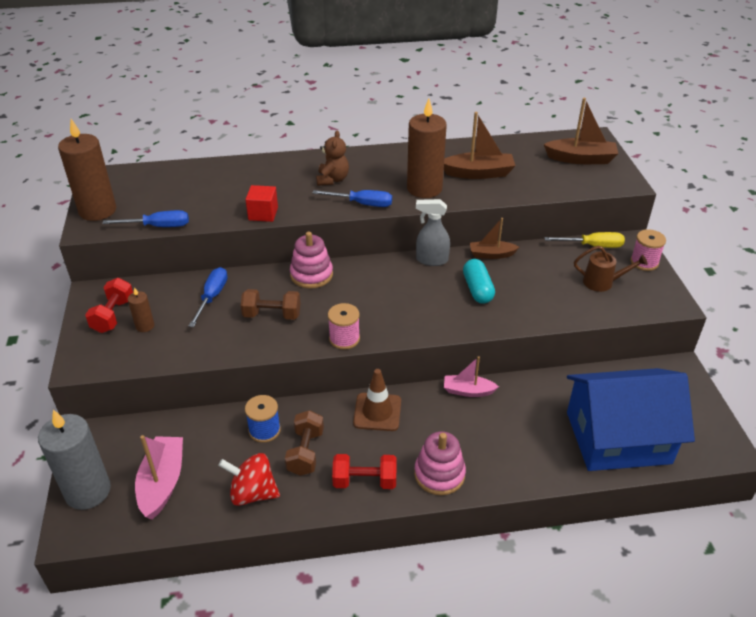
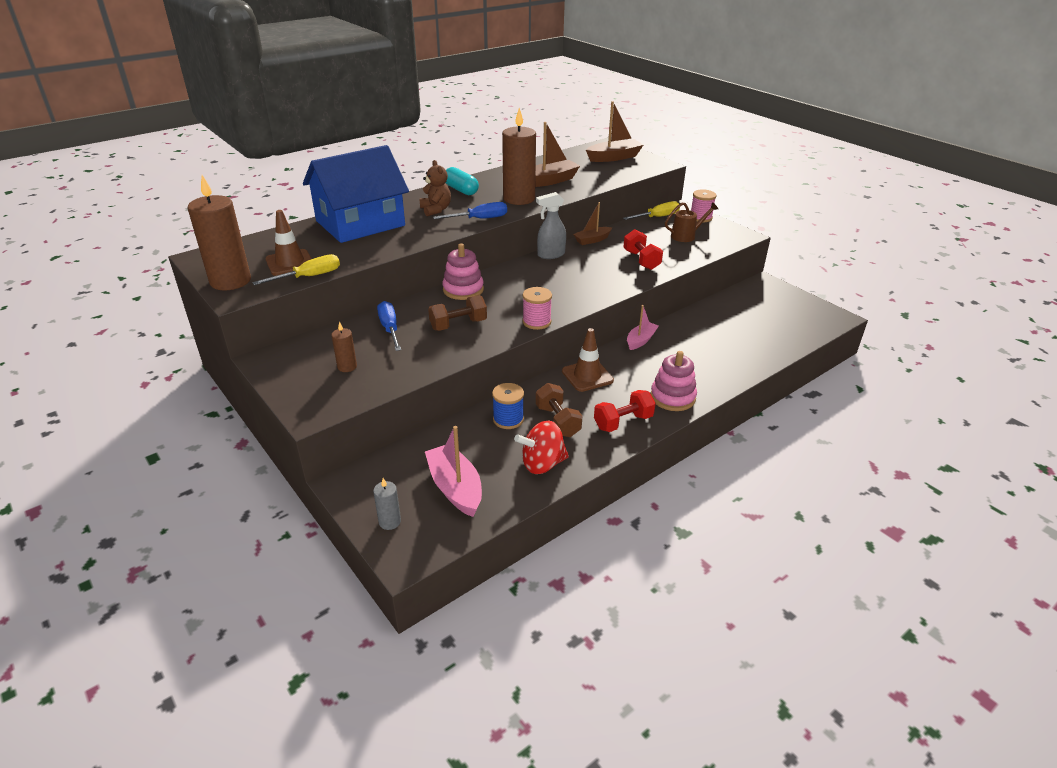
camera: 30 degrees left, 5 degrees down
(88, 491) = (390, 522): grey candle -> grey candle, size x0.46
(113, 315) = (306, 369): red dumbbell -> red dumbbell (641, 260)
(157, 205) = (290, 263): none -> brown traffic cone
(158, 226) = (309, 277): blue screwdriver -> yellow screwdriver
(263, 214) = (400, 245): red cube -> none
(468, 391) = (640, 340): pink boat -> pink boat turned 150 degrees clockwise
(477, 289) = (605, 263): turquoise capsule -> turquoise capsule (461, 190)
(618, 437) = (767, 333): blue house -> blue house (360, 223)

